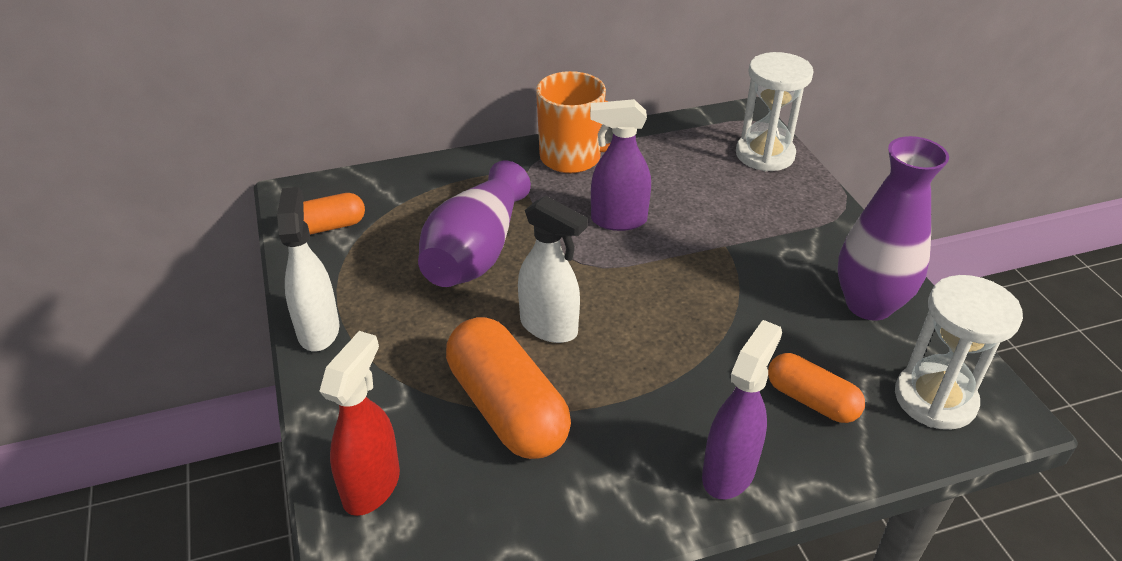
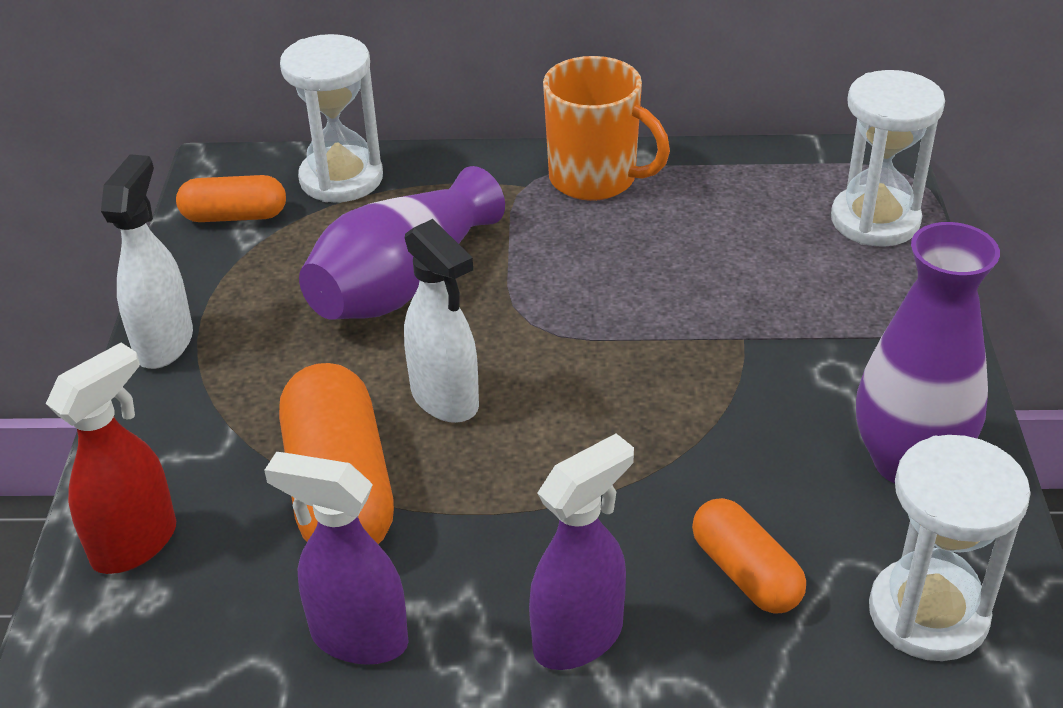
camera: 20 degrees right, 0 degrees up
(393, 187) = (341, 178): none -> white hourglass
(618, 220) = (611, 276): purple spray bottle -> purple spray bottle (358, 638)

